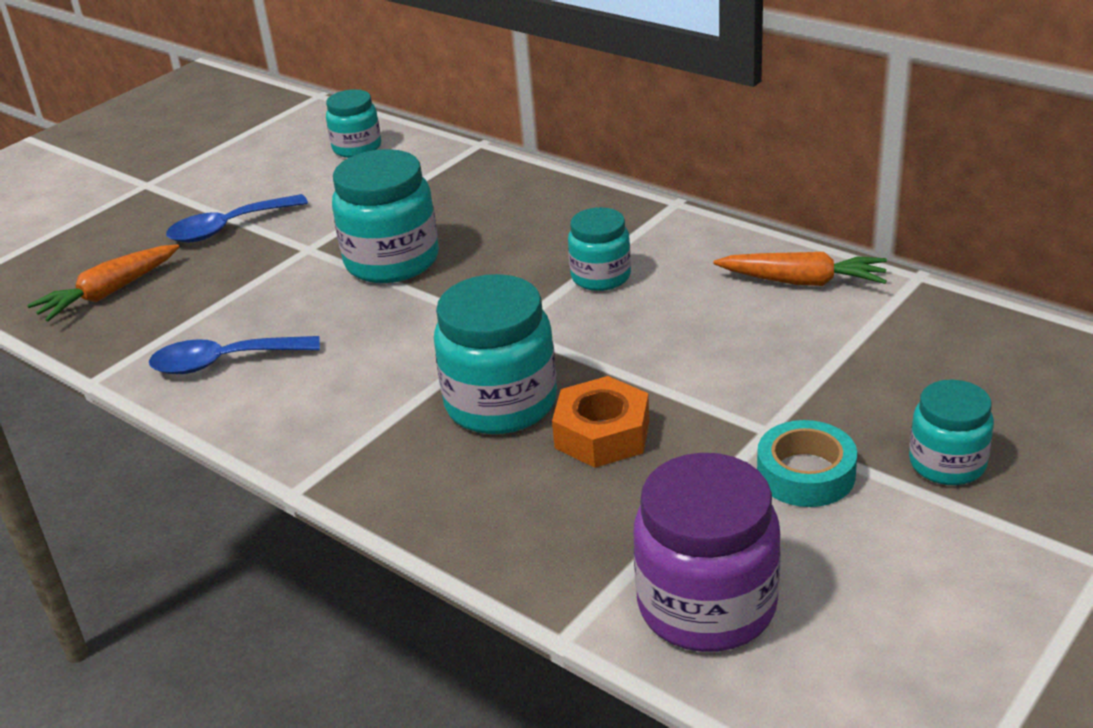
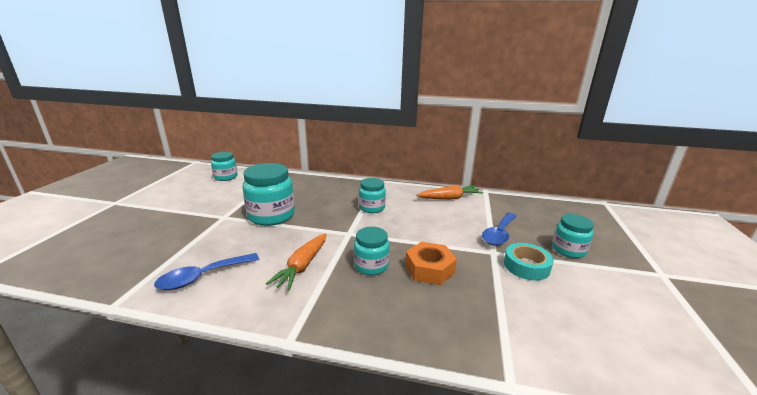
camera: 30 degrees left, 10 degrees down
(110, 292) = (109, 254): orange carrot -> orange carrot (303, 266)
(228, 228) = (173, 214): blue spoon -> blue spoon (499, 234)
(501, 403) = (371, 266): turquoise jar -> turquoise jar, size x0.60
(707, 605) = (554, 339): purple jar -> none

